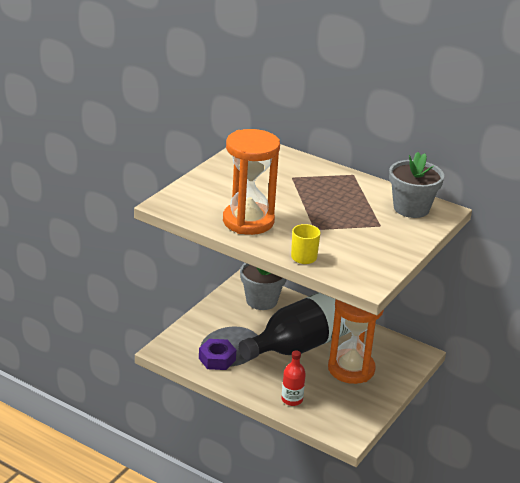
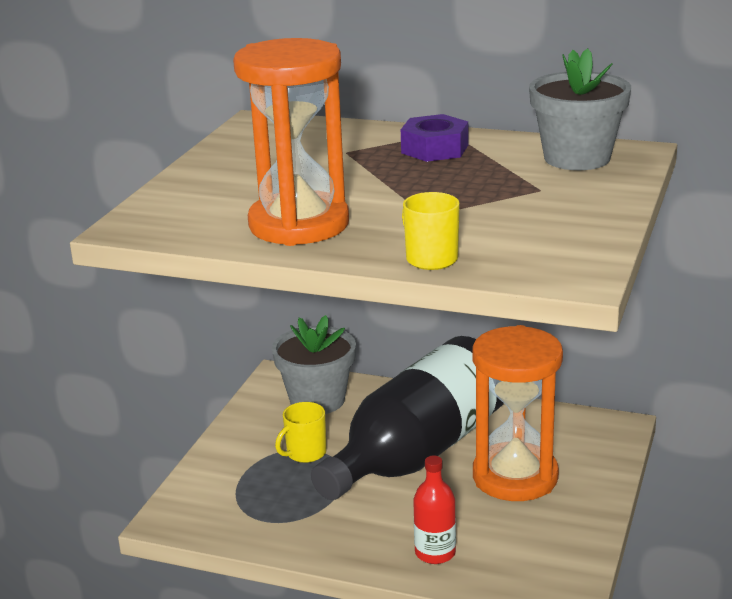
camera: 10 degrees left, 5 degrees down
(217, 359) = (273, 512): purple nut -> purple nut (435, 149)
(244, 330) = (305, 453): none -> yellow mug

